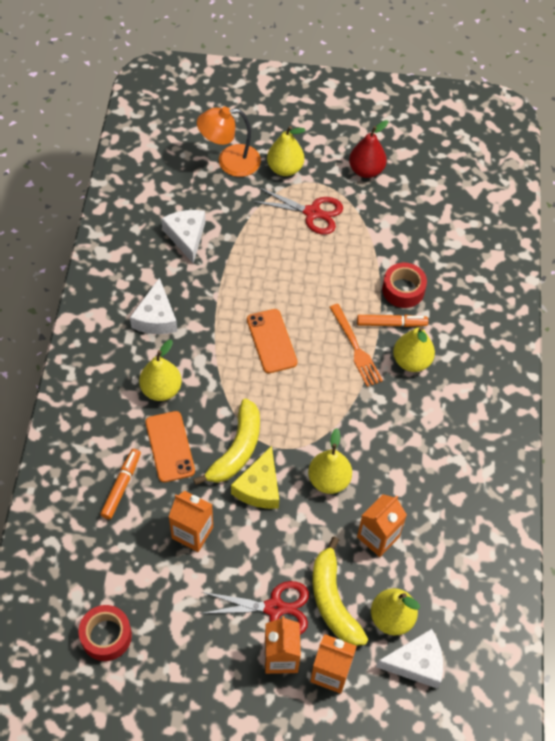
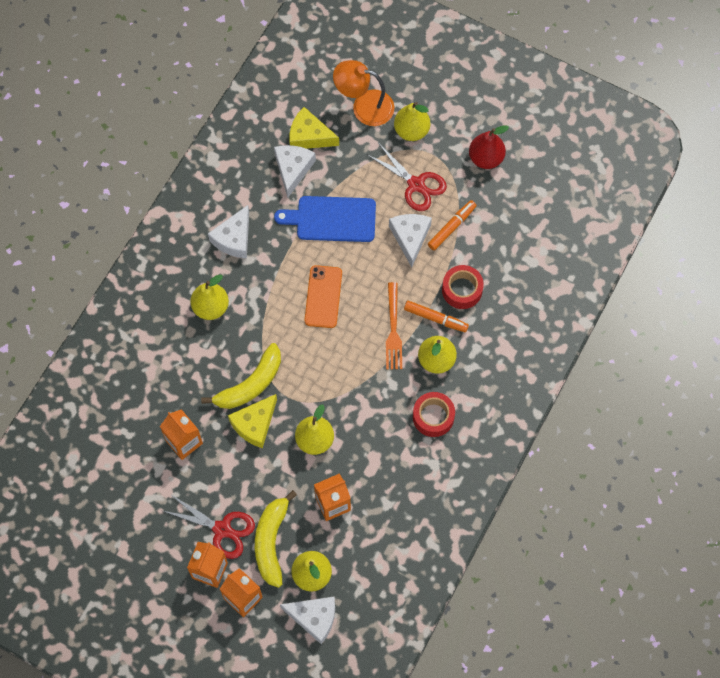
camera: 25 degrees right, 10 degrees up
(106, 636) = (82, 500): red tape -> red tape (433, 417)
(121, 486) = (143, 381): orange marker -> orange marker (451, 227)
(170, 446) = (196, 361): orange phone -> none
(189, 203) = (309, 136): none -> yellow cheese
(246, 268) = (332, 219): none -> blue cutting board
(330, 260) = (410, 237): none -> white cheese

